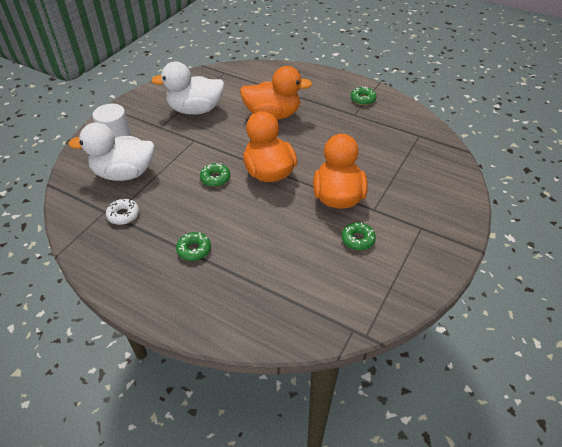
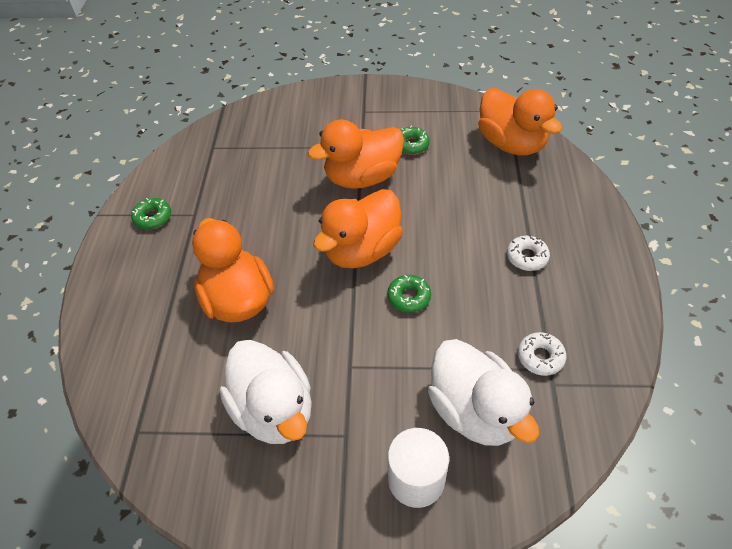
camera: 115 degrees left, 5 degrees up
(194, 249) = (527, 257): green donut -> white donut
(316, 309) = (511, 144): none -> orange duck

